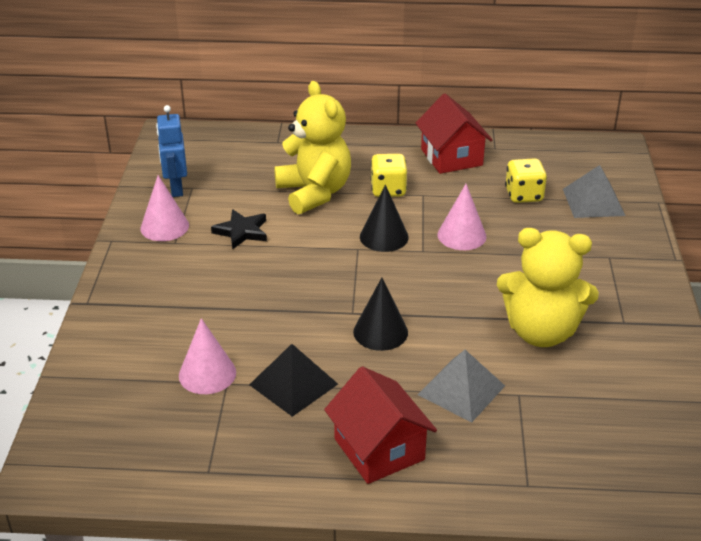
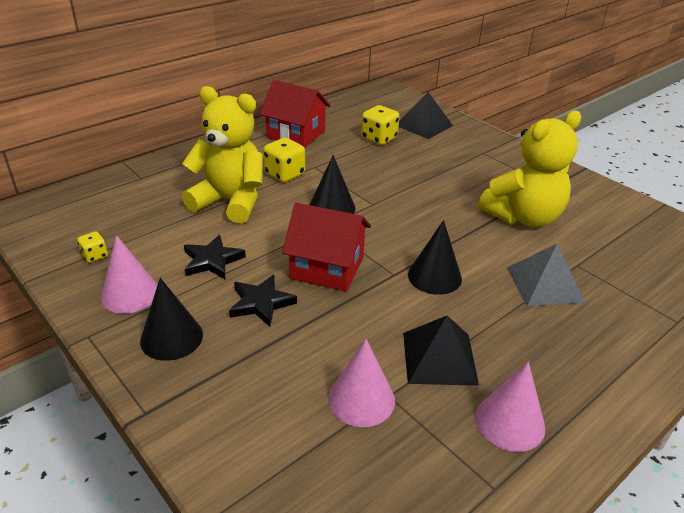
camera: 45 degrees left, 0 degrees up
(152, 268) = (171, 337): none -> black cone
(176, 189) = (95, 255): blue robot -> yellow dice
(232, 278) = (261, 303): none -> black star
(379, 449) = (570, 364): red house -> red house (327, 268)
(461, 235) = (381, 181): pink cone -> pink cone (509, 422)
(593, 202) = (424, 125): grey pyramid -> black pyramid

